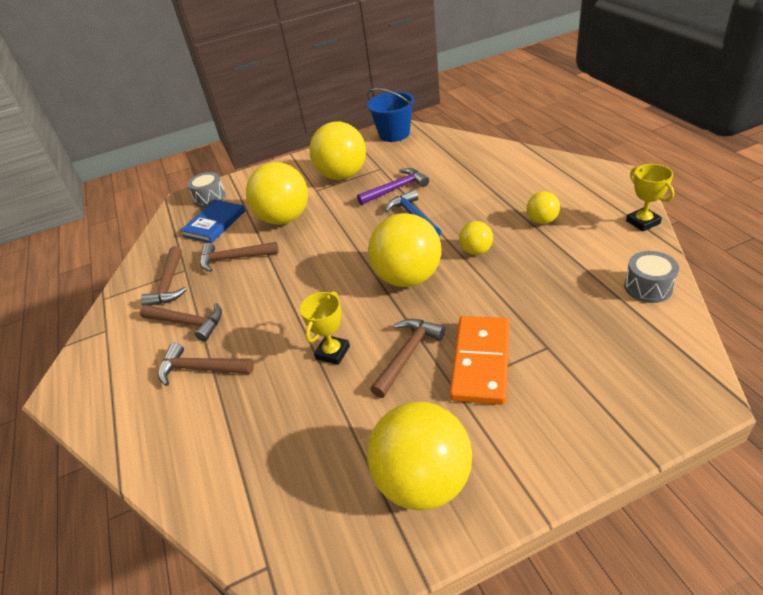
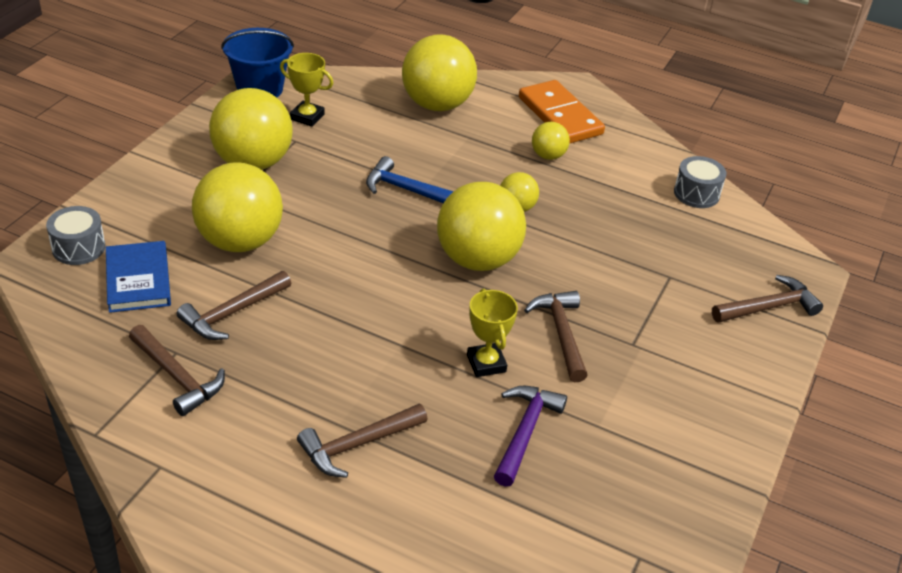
camera: 50 degrees left, 0 degrees up
(188, 323) = (272, 408): brown hammer -> brown hammer (768, 307)
(396, 189) = (347, 162): purple hammer -> purple hammer (525, 432)
(423, 481) = (686, 427): yellow ball -> yellow ball (437, 105)
(481, 362) = (631, 312): orange domino -> orange domino (560, 116)
(643, 222) = (638, 132): yellow trophy -> yellow trophy (307, 117)

